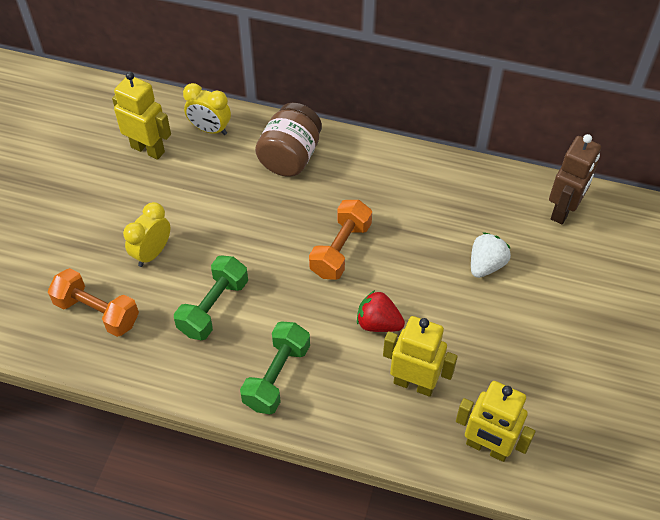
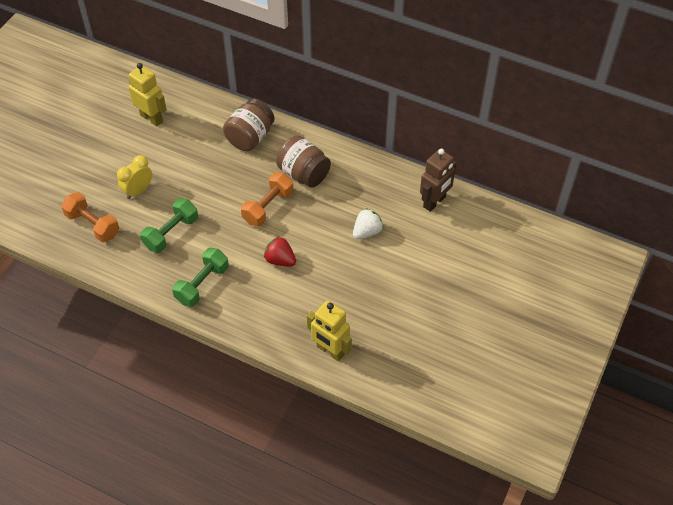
camera: 10 degrees right, 0 degrees up
(210, 129) = (198, 110): yellow clock -> none
(376, 196) = (303, 173): none -> brown jar
(414, 383) = (293, 303): yellow robot -> none

